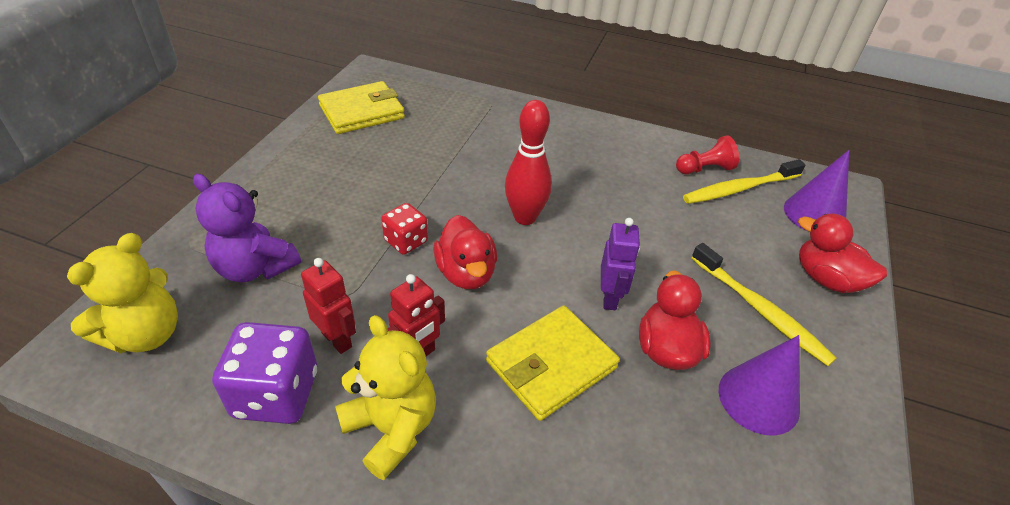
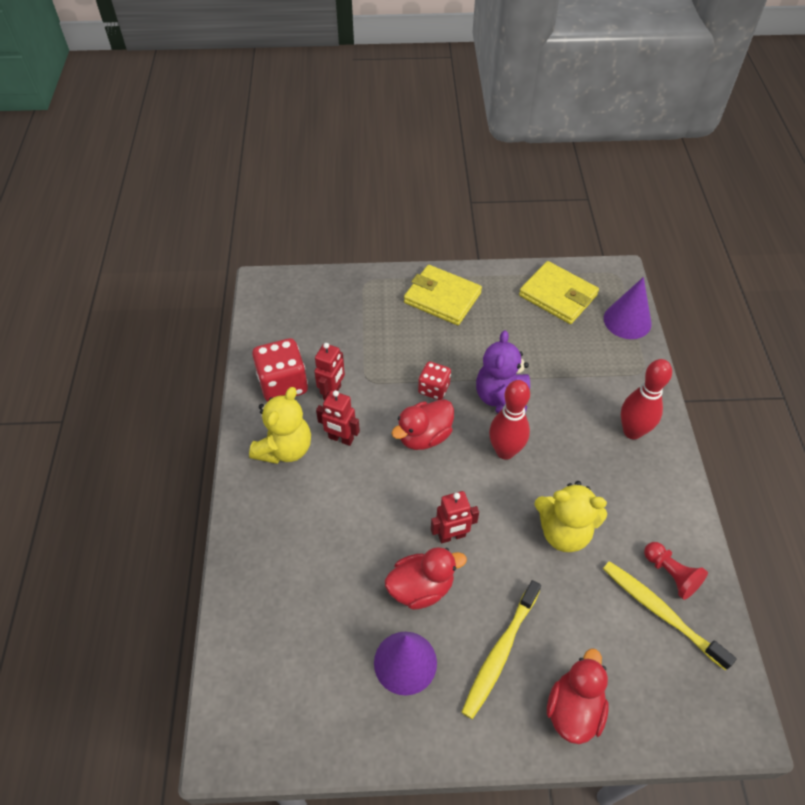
camera: 70 degrees right, 10 degrees up
(146, 334) = (293, 306): yellow teddy bear -> yellow teddy bear (564, 532)
(255, 268) = (365, 324): purple teddy bear -> purple teddy bear (501, 399)
(276, 394) = (283, 384): purple dice -> red dice
(551, 132) = (632, 431): none -> red bowling pin
(551, 365) = (370, 516): yellow wallet -> yellow wallet (442, 298)
(610, 298) = (452, 536): purple robot -> red robot
(814, 214) = (668, 691): purple cone -> purple cone (627, 320)

